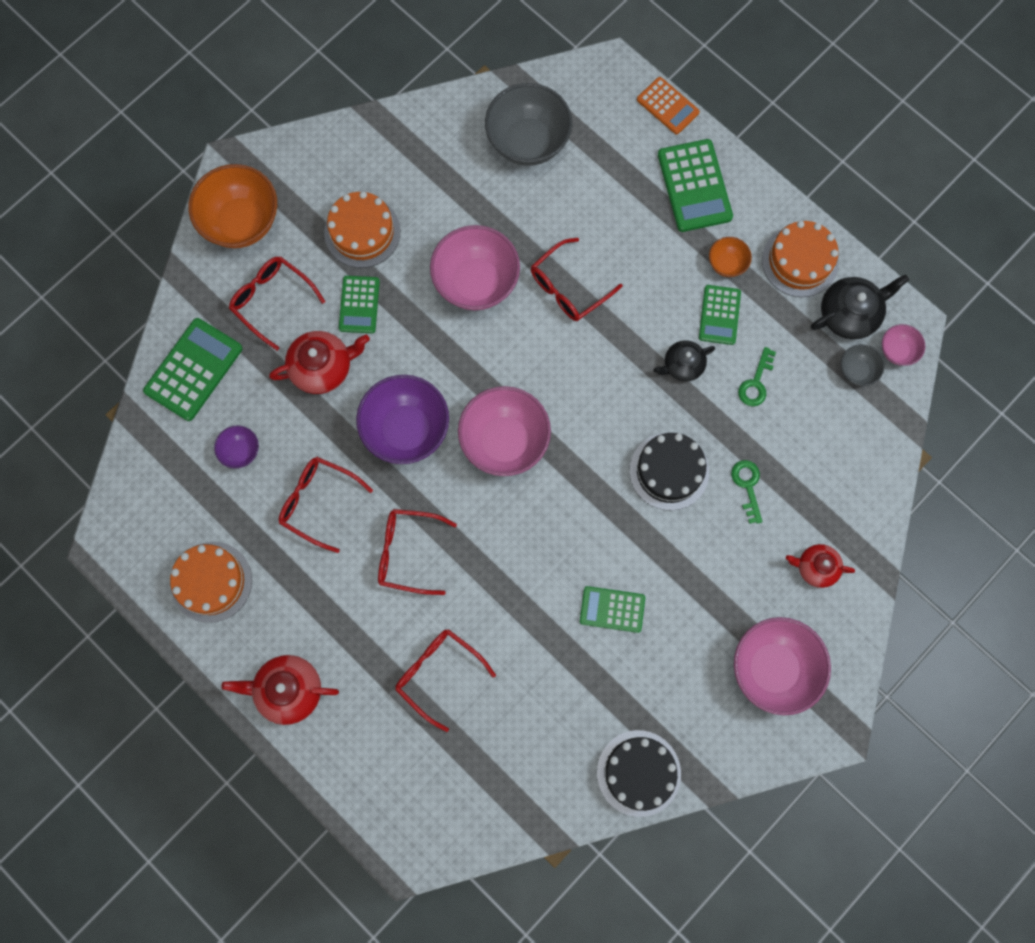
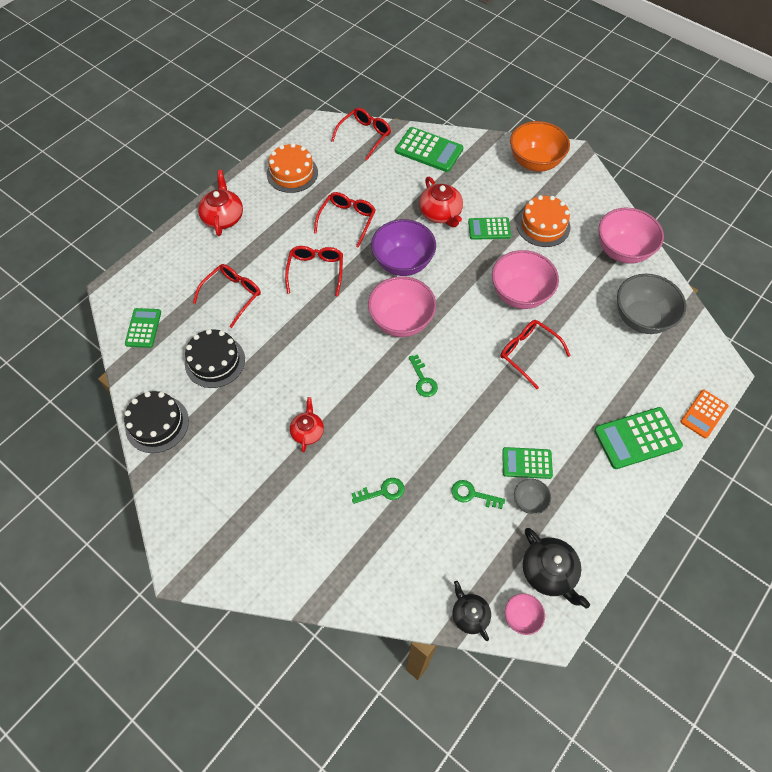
camera: 85 degrees right, 15 degrees down
(240, 451) = (377, 178): purple bowl -> none
(272, 300) = (483, 183): red glasses -> red glasses (364, 136)
(598, 422) = (423, 380): none -> green key
(612, 609) = (279, 399): green calculator -> green calculator (143, 328)
(669, 471) = (389, 432): black cake -> black cake (215, 361)
(682, 365) = (478, 437): black teapot -> black teapot (469, 615)
(727, 264) = (573, 467): orange bowl -> none
(773, 668) = (233, 518): pink bowl -> pink bowl (622, 251)
(800, 261) = (590, 527): orange cake -> none
(816, 567) = (317, 549): red teapot -> red teapot (307, 431)
(857, 371) = (496, 580): grey bowl -> grey bowl (529, 501)

